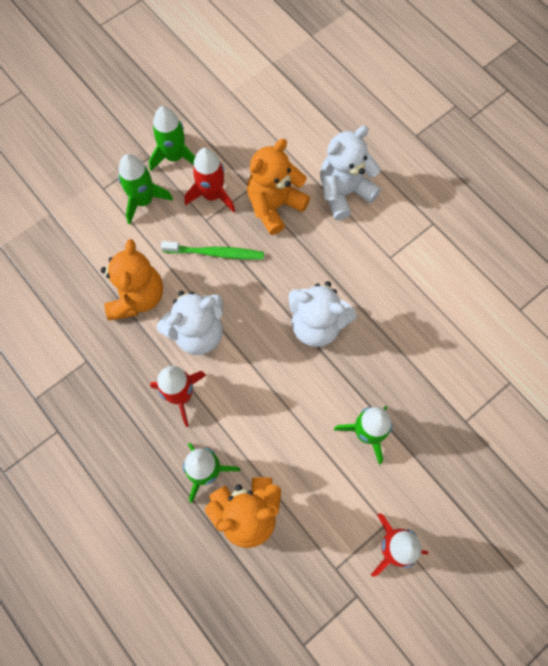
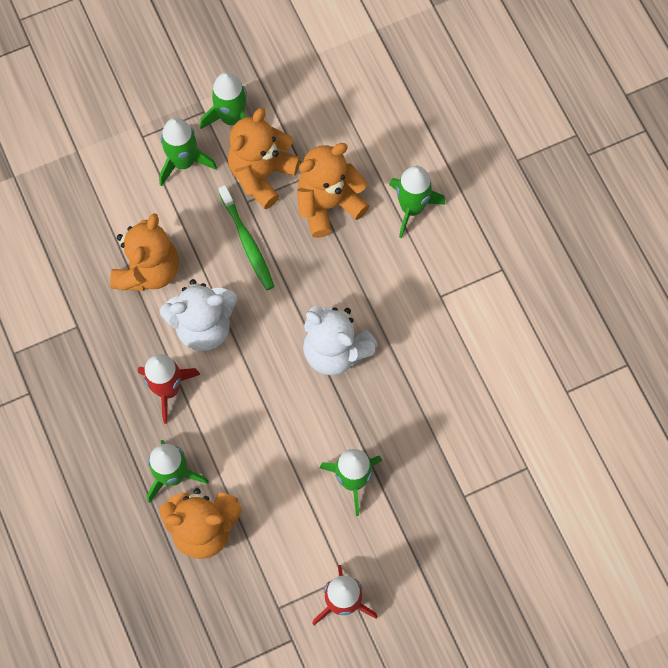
camera: 15 degrees right, 0 degrees up
(212, 195) = (262, 174): red rocket -> orange teddy bear
(216, 253) = (247, 242): green toothbrush -> green toothbrush turned 45 degrees clockwise
(344, 192) = (412, 208): white teddy bear -> green rocket

